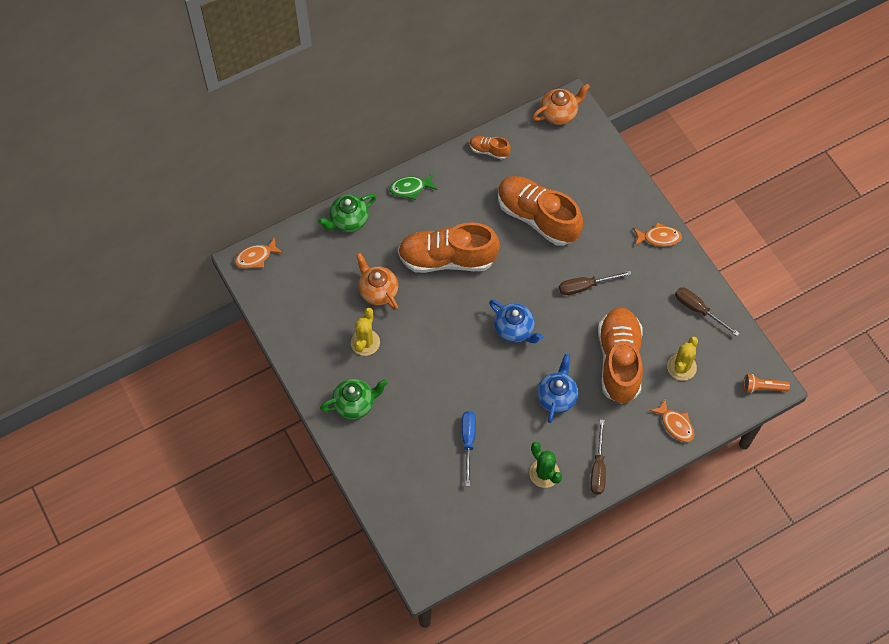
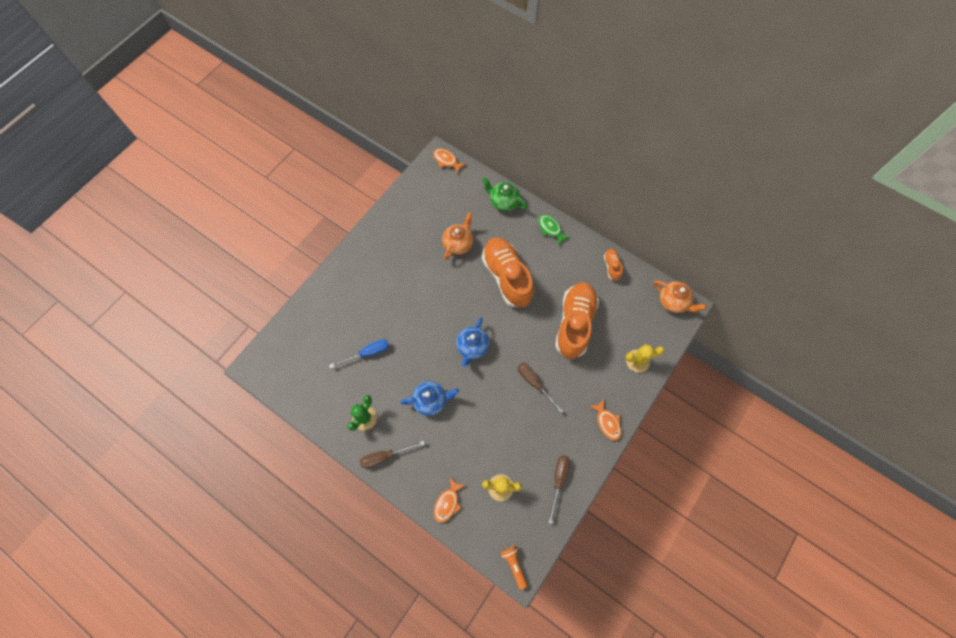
camera: 65 degrees right, 5 degrees up
(355, 404) = (365, 267): green teapot -> none
(365, 342) = (415, 253): yellow cactus -> yellow cactus (637, 361)
(619, 361) = (482, 435): orange shoe -> none

